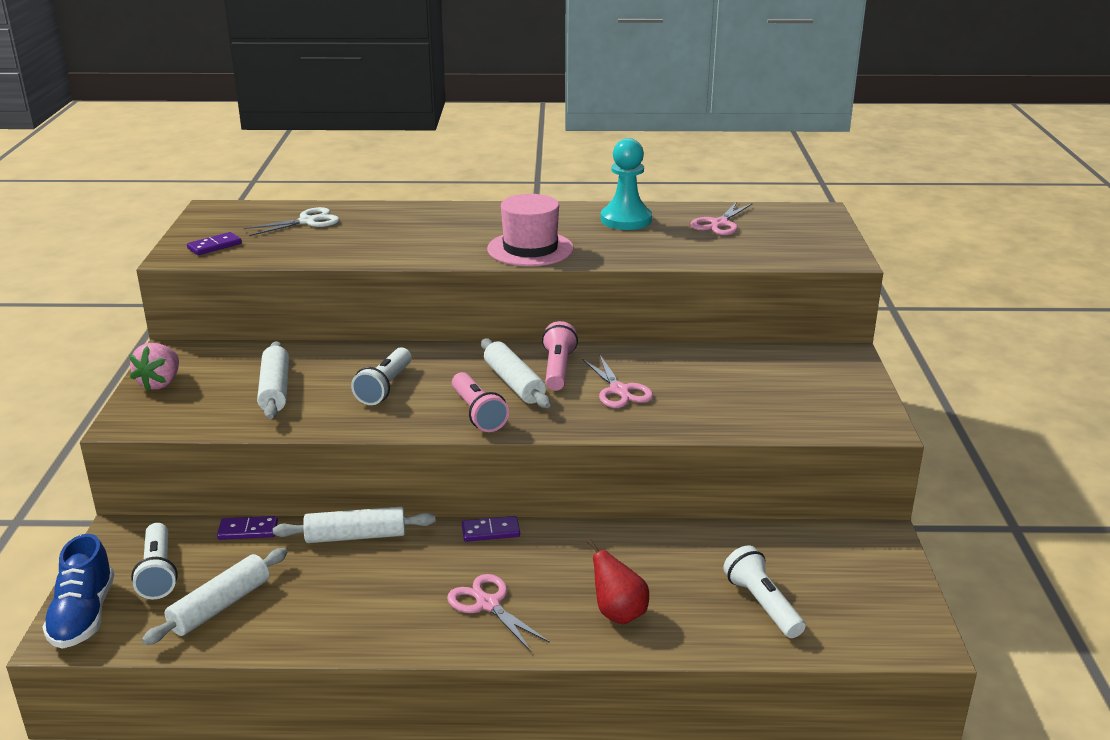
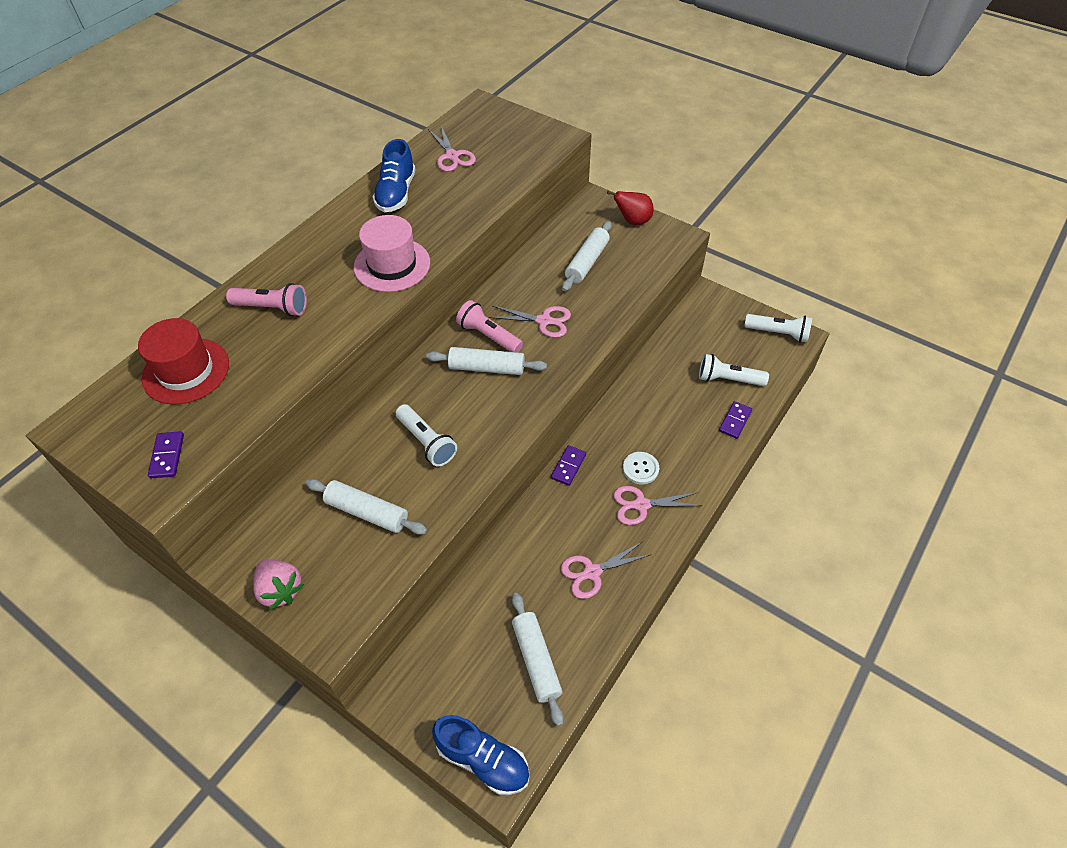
camera: 55 degrees left, 25 degrees up
(158, 572) = (465, 688): white flashlight -> white flashlight (778, 333)
(248, 530) = (456, 608): purple domino -> purple domino (735, 421)
(307, 221) = (186, 371): white scissors -> red hat
(356, 536) = (516, 544): white rolling pin -> white rolling pin (587, 262)
(362, 602) = (592, 572): none -> pink scissors
(478, 413) = (510, 406): pink flashlight -> pink flashlight (272, 308)
(540, 584) = (640, 469): none -> white button
(618, 613) = (693, 446): red pear -> red pear (633, 221)
(626, 220) = (396, 193): turquoise pawn -> blue shoe

